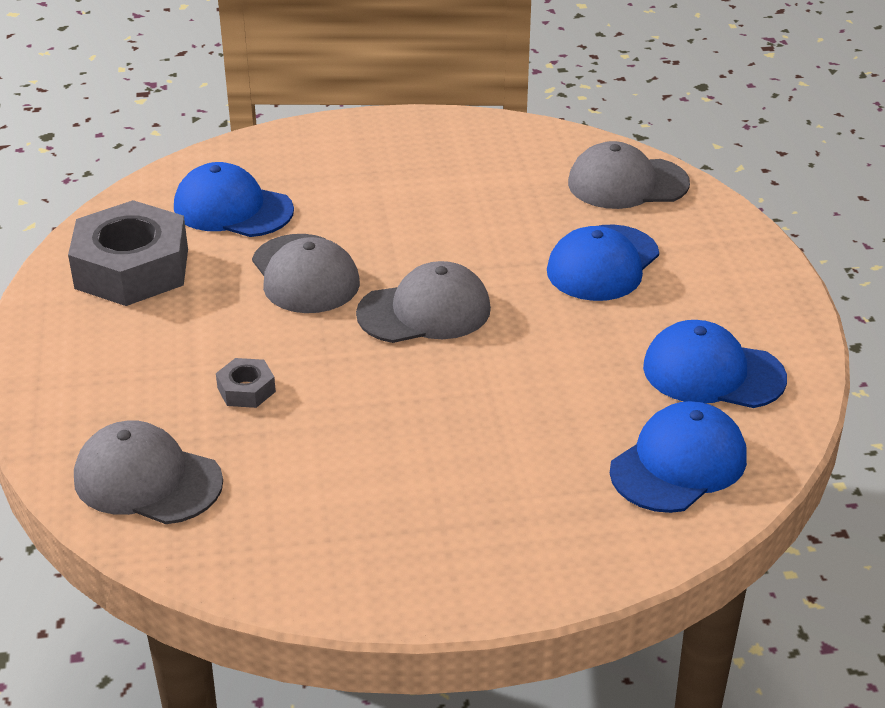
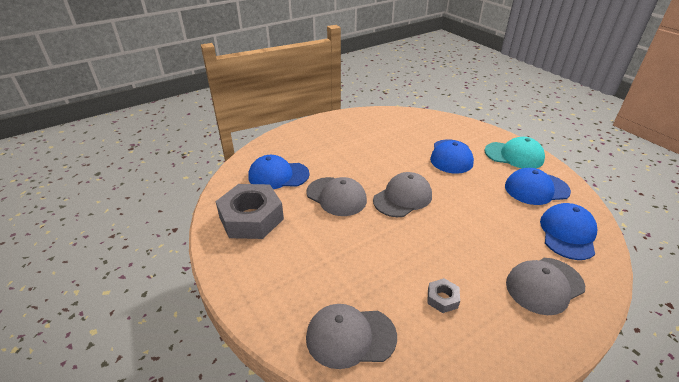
camera: 25 degrees left, 0 degrees up
(246, 390) = (358, 264): grey nut -> grey nut (442, 298)
(627, 183) = (428, 123): grey cap -> grey cap (544, 285)
(744, 298) = (514, 155): none -> turquoise cap

